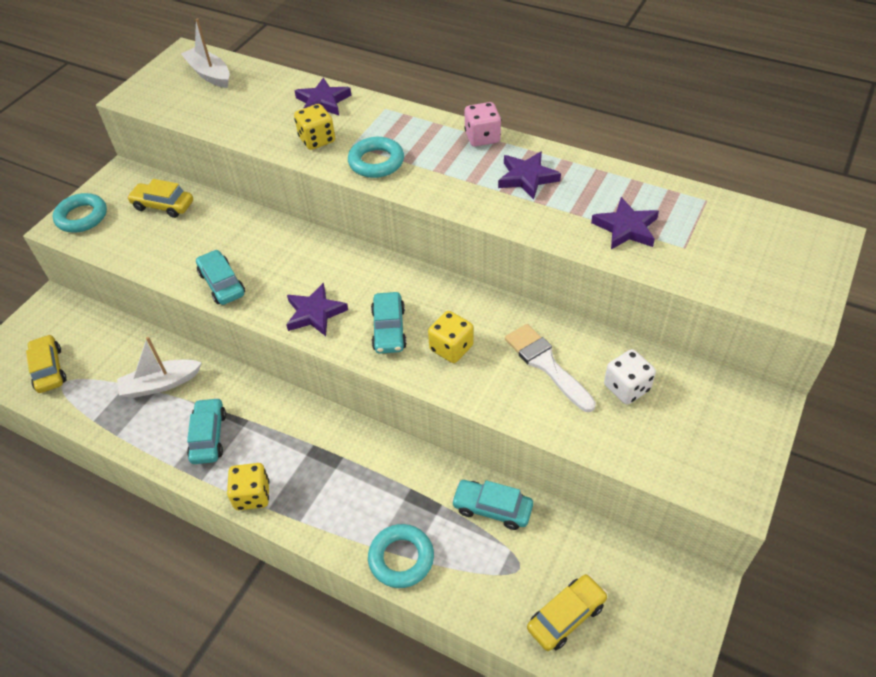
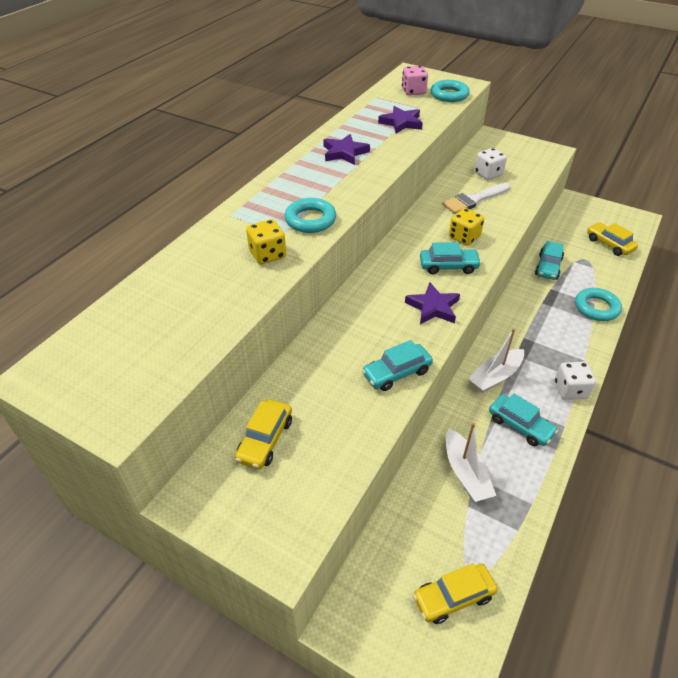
camera: 90 degrees left, 5 degrees down
(82, 217) = (268, 531): turquoise ring -> turquoise ring (449, 95)
(209, 74) = (103, 346): white boat -> white boat (495, 376)
(209, 436) = (520, 425): turquoise car -> turquoise car turned 135 degrees counterclockwise
(252, 495) = (570, 390): yellow dice -> white dice
(323, 102) = (204, 252): purple star -> none
(482, 137) = (290, 168): pink dice -> pink dice (413, 91)

